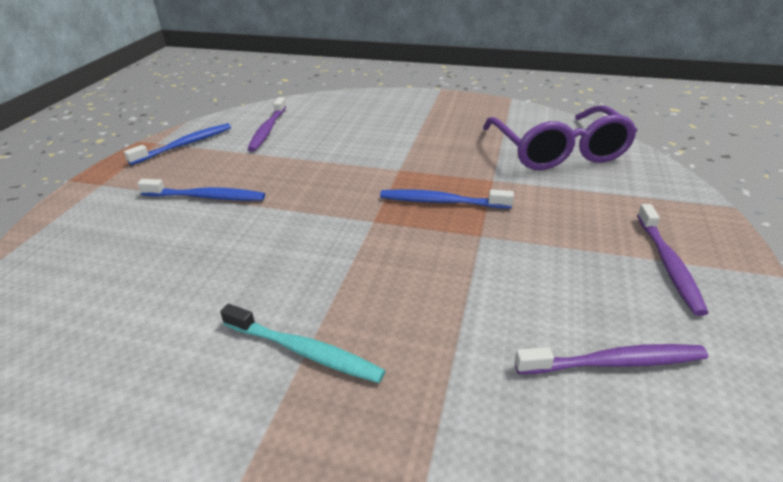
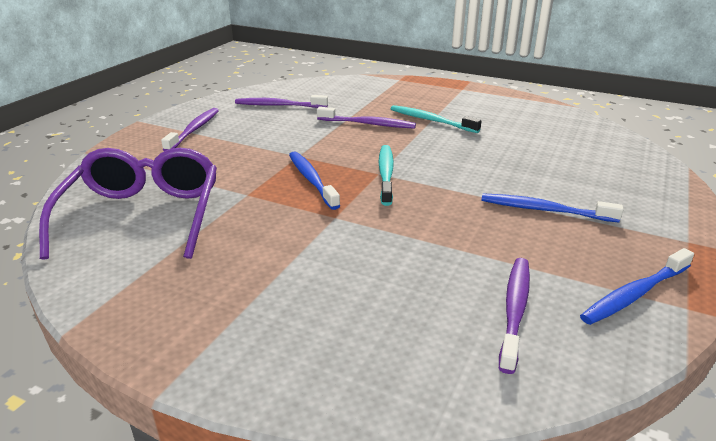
camera: 170 degrees left, 5 degrees down
(364, 219) = (386, 174): none -> turquoise toothbrush
(415, 321) = (368, 124): none -> purple toothbrush
(441, 202) = (311, 180): blue toothbrush -> blue toothbrush turned 135 degrees counterclockwise

